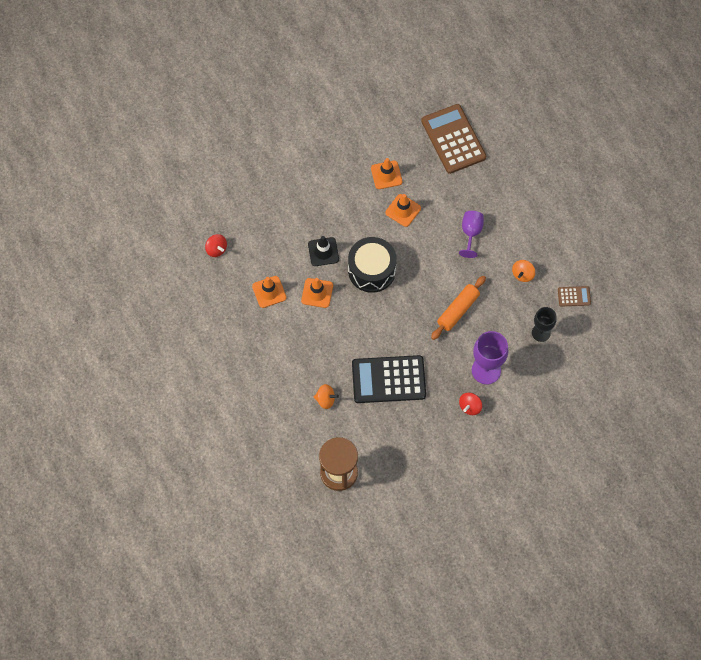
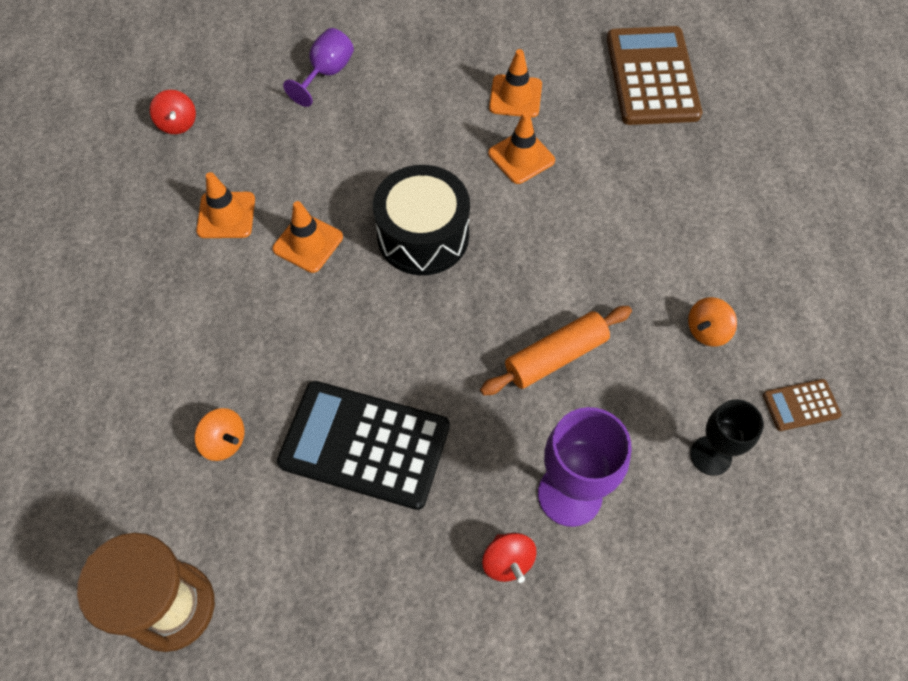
camera: 20 degrees right, 5 degrees down
(323, 252) = (352, 180): black traffic cone -> none
(470, 407) = (507, 561): red spinning top -> red spinning top turned 75 degrees counterclockwise
(471, 233) = (630, 229): purple goblet -> purple goblet (327, 73)
(574, 296) = (801, 405): brown calculator -> brown calculator turned 150 degrees clockwise

